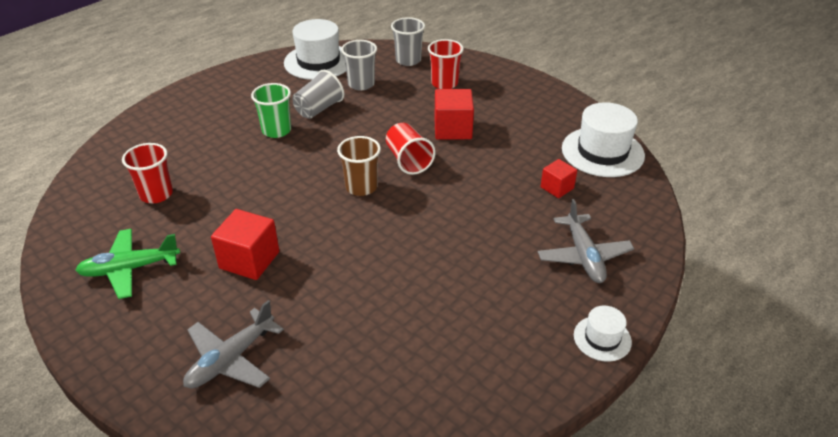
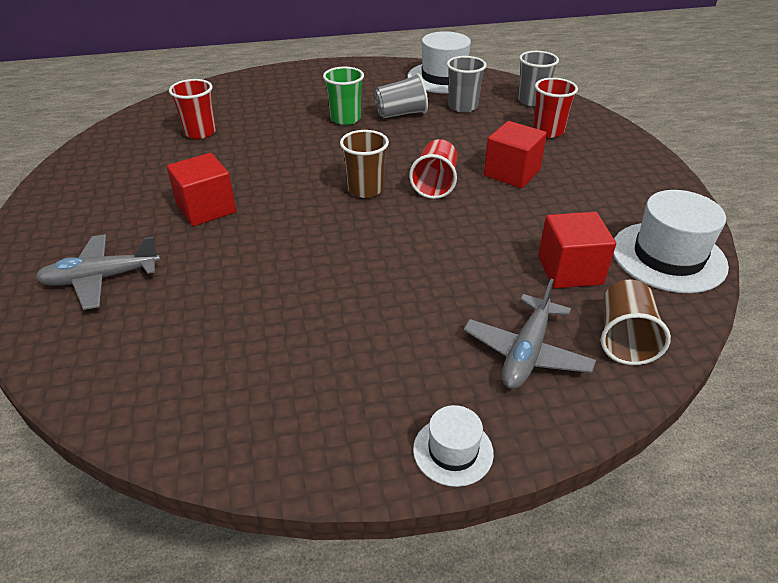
camera: 35 degrees right, 0 degrees up
(129, 269) = (119, 177): green plane -> none
(557, 188) = (570, 270): red cube -> red cube, size x1.64
(626, 219) = (624, 338): none -> brown cup

